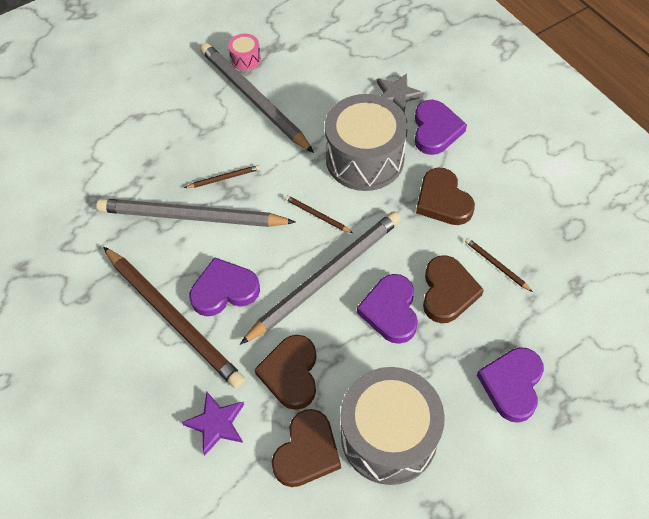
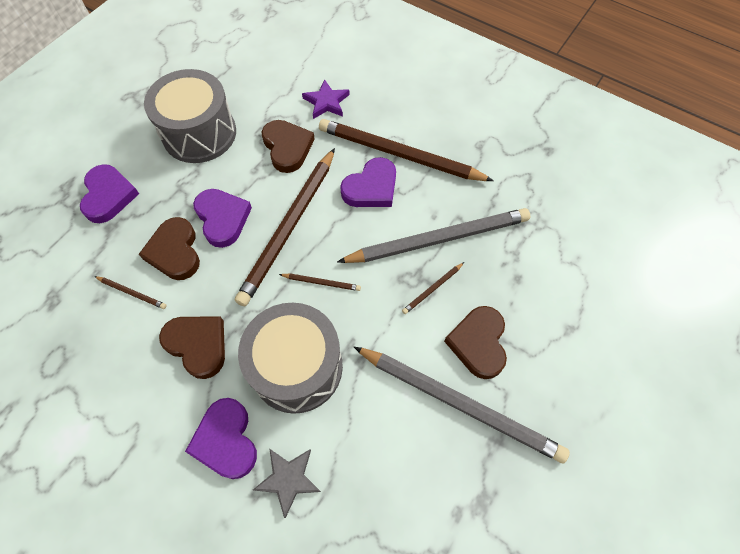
camera: 155 degrees right, 5 degrees up
(245, 59) = (505, 465): pink drum -> none
(307, 452) = (255, 107): brown heart -> brown heart (478, 343)
(325, 277) = (289, 227): grey pencil -> brown pencil

